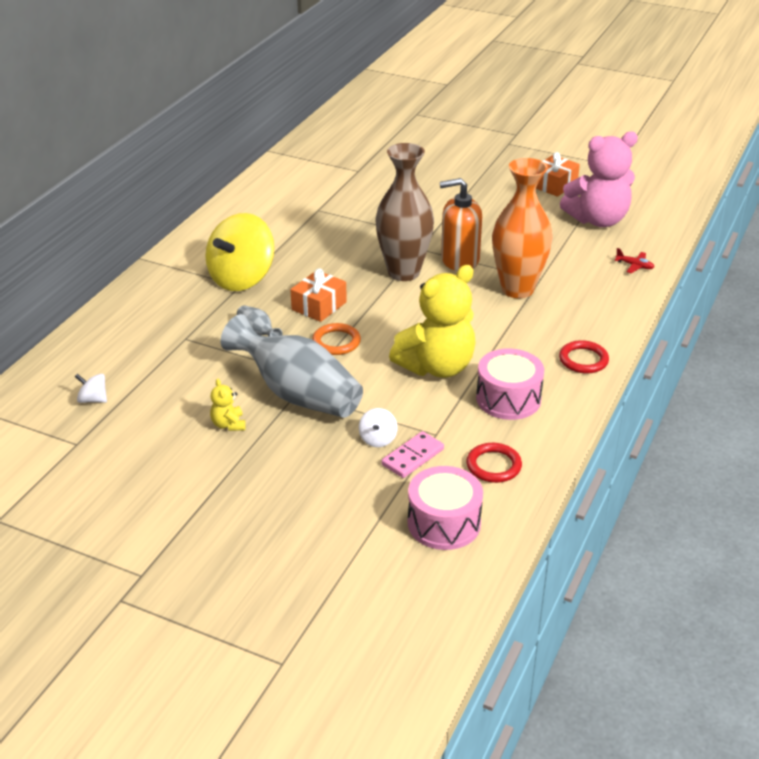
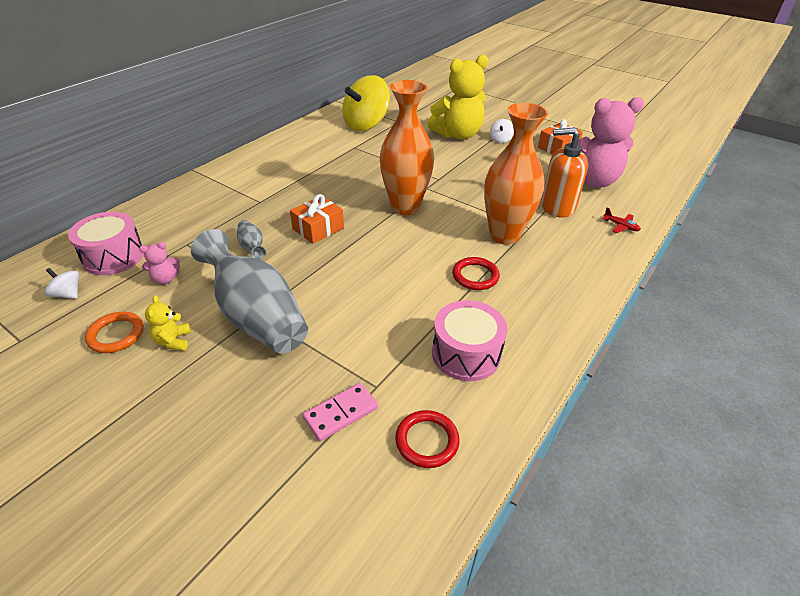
camera: 10 degrees right, 5 degrees up
(185, 373) = (165, 279): none -> pink teddy bear
(242, 278) = (264, 196): yellow spinning top -> yellow spinning top (366, 125)
(336, 342) = (318, 266): orange ring -> orange ring (116, 335)
(378, 439) = (313, 383): white spinning top -> white spinning top (500, 140)
(404, 272) = (405, 207): brown vase -> orange vase
(437, 367) = (404, 305): yellow teddy bear -> yellow teddy bear (458, 134)
(444, 523) = (342, 519): pink drum -> pink drum (114, 256)
(459, 260) = (458, 202): orange soap dispenser -> orange soap dispenser (557, 206)
(583, 360) = (555, 319): red ring -> red ring (475, 276)

